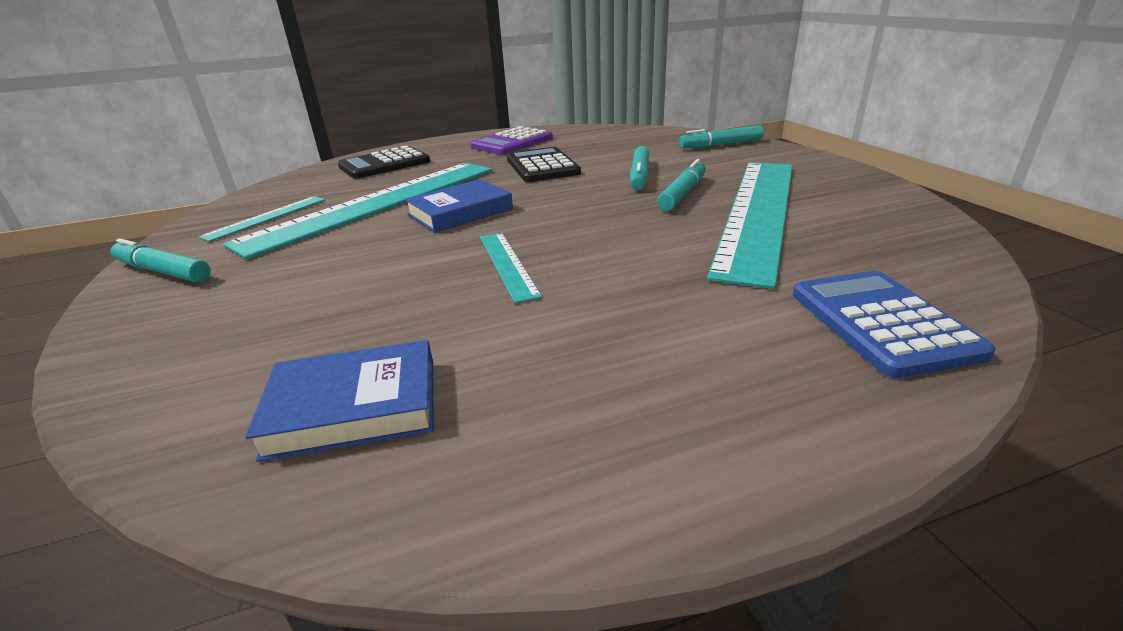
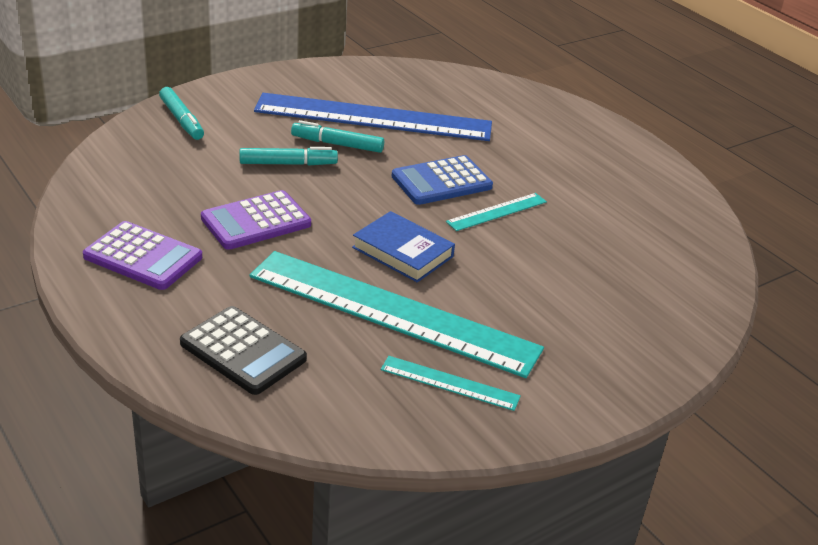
camera: 110 degrees left, 5 degrees up
(163, 272) = (585, 392): turquoise marker -> none
(354, 407) = (662, 235): blue book -> none
(542, 166) = (256, 221): black calculator -> purple calculator
(759, 212) = (373, 117): turquoise ruler -> blue ruler
(881, 323) = (513, 101): blue calculator -> blue calculator (441, 182)

